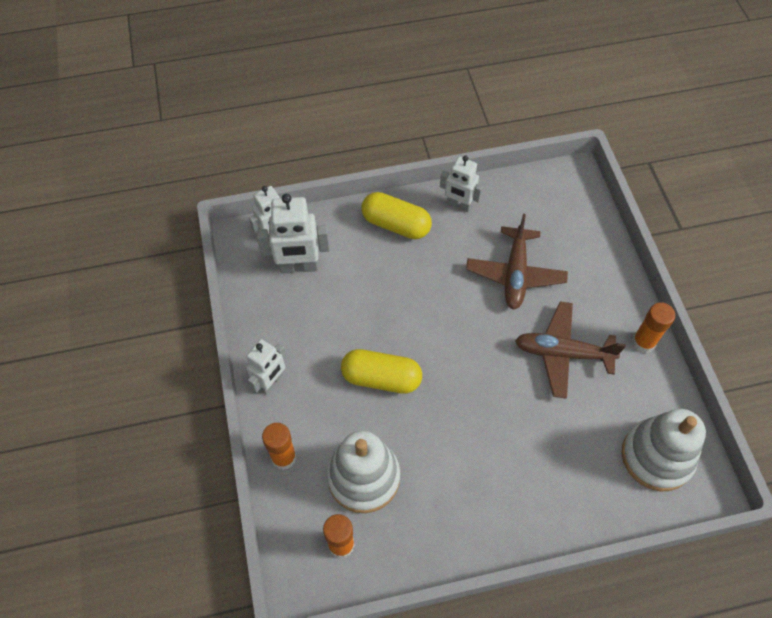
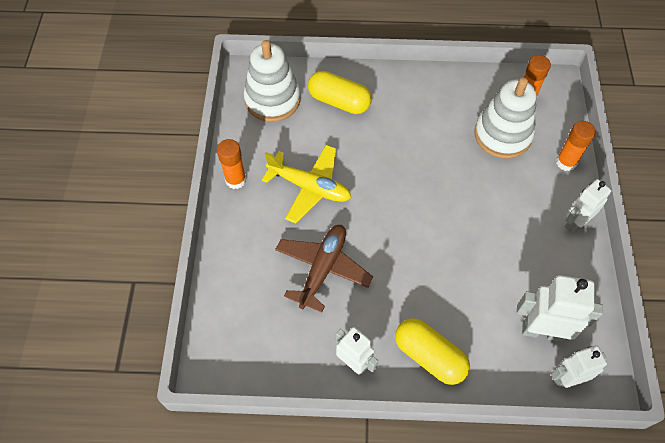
camera: 165 degrees left, 0 degrees up
(381, 378) = (475, 203): yellow capsule -> yellow capsule (339, 101)
(563, 353) = (309, 187): brown plane -> yellow plane

